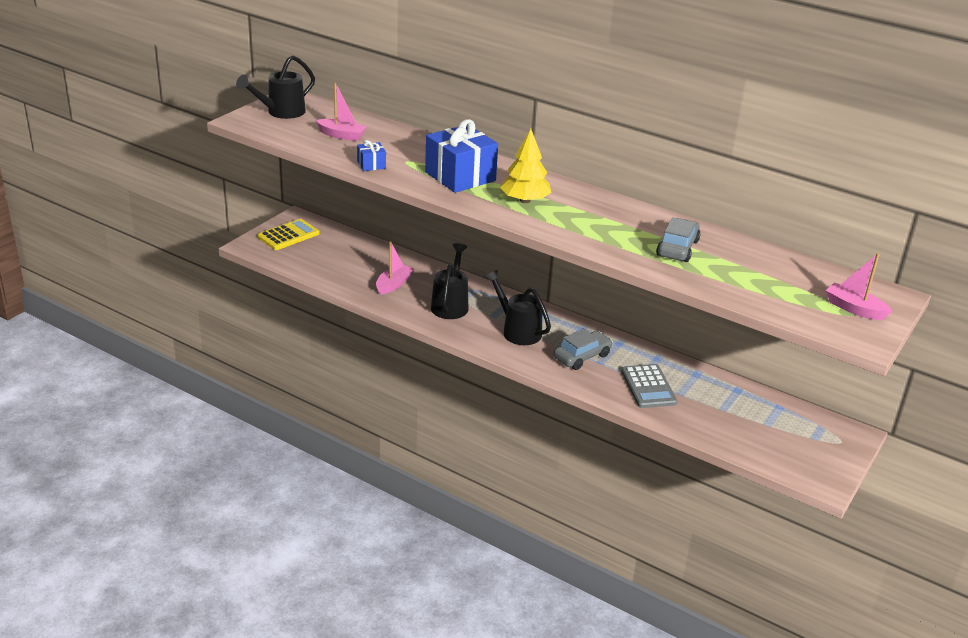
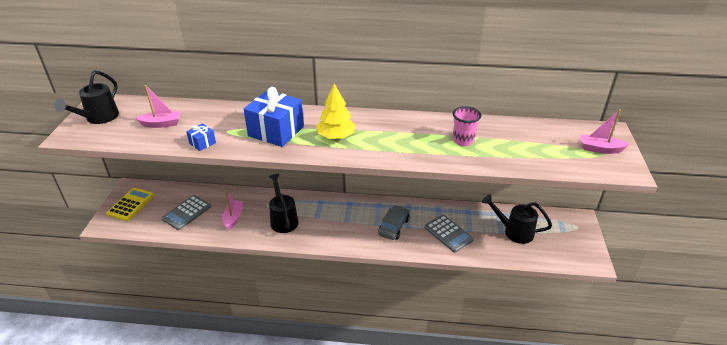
camera: 25 degrees left, 5 degrees up
(344, 263) = (187, 213): none -> grey calculator
(518, 330) = (340, 223): black watering can -> black watering can (514, 231)
(677, 248) = (463, 141): grey car -> pink cup

